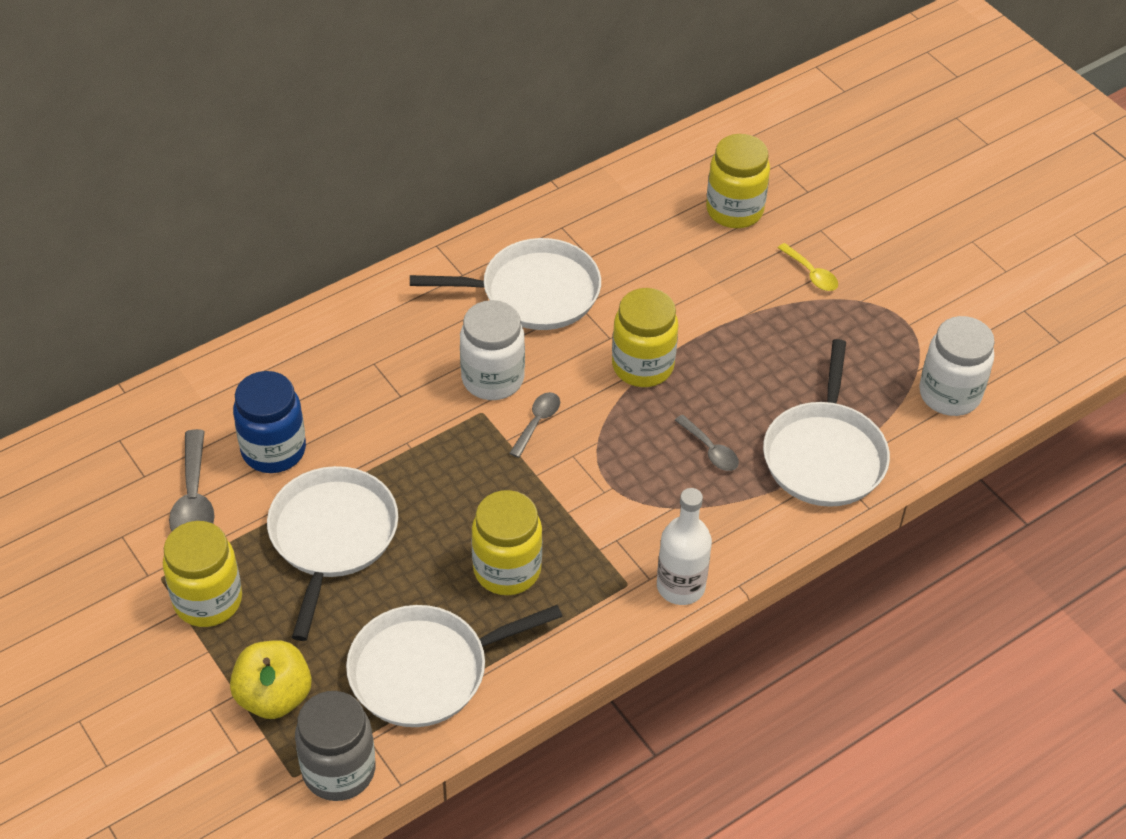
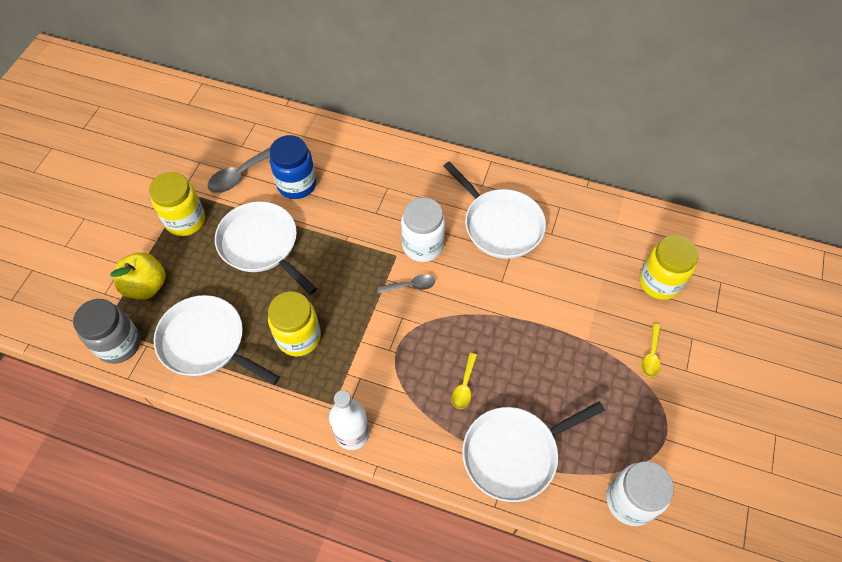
camera: 55 degrees right, 10 degrees up
(332, 537) = (261, 245): white pan -> white pan turned 105 degrees counterclockwise
(642, 366) = (495, 311): yellow jar -> none
(710, 450) = (464, 386): grey spoon -> yellow spoon

